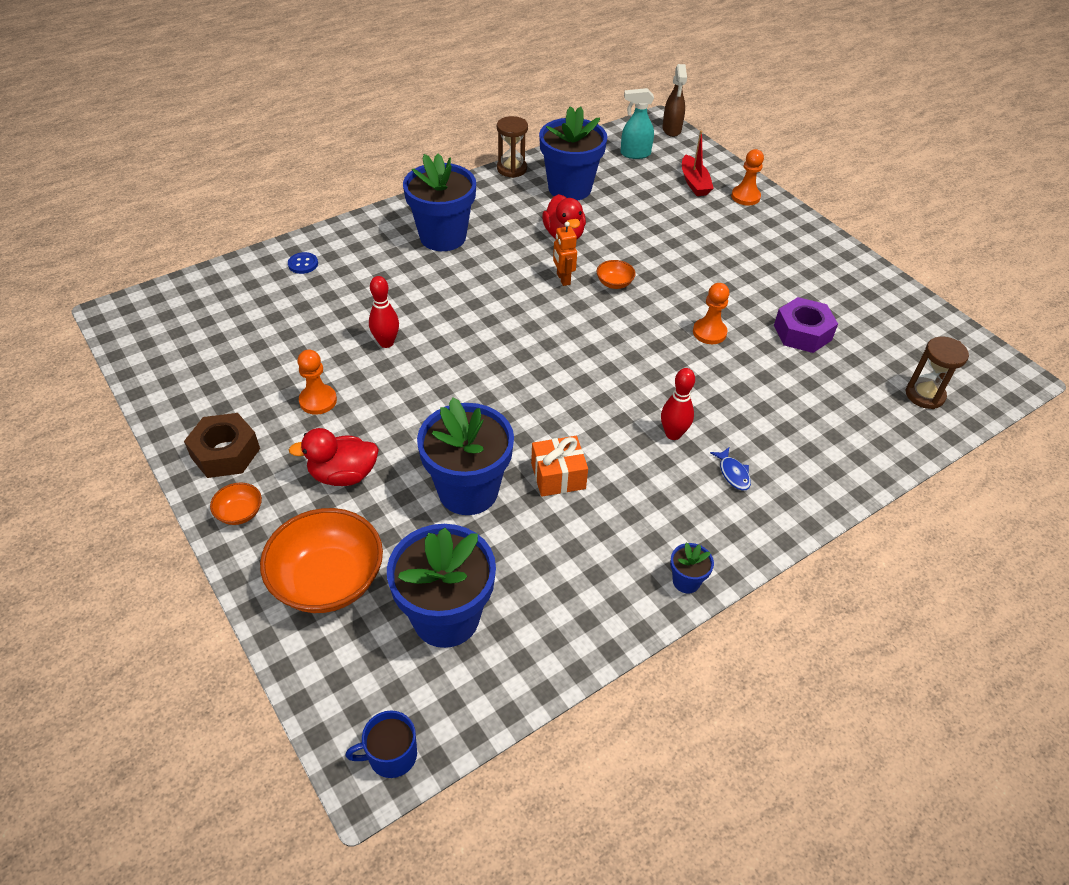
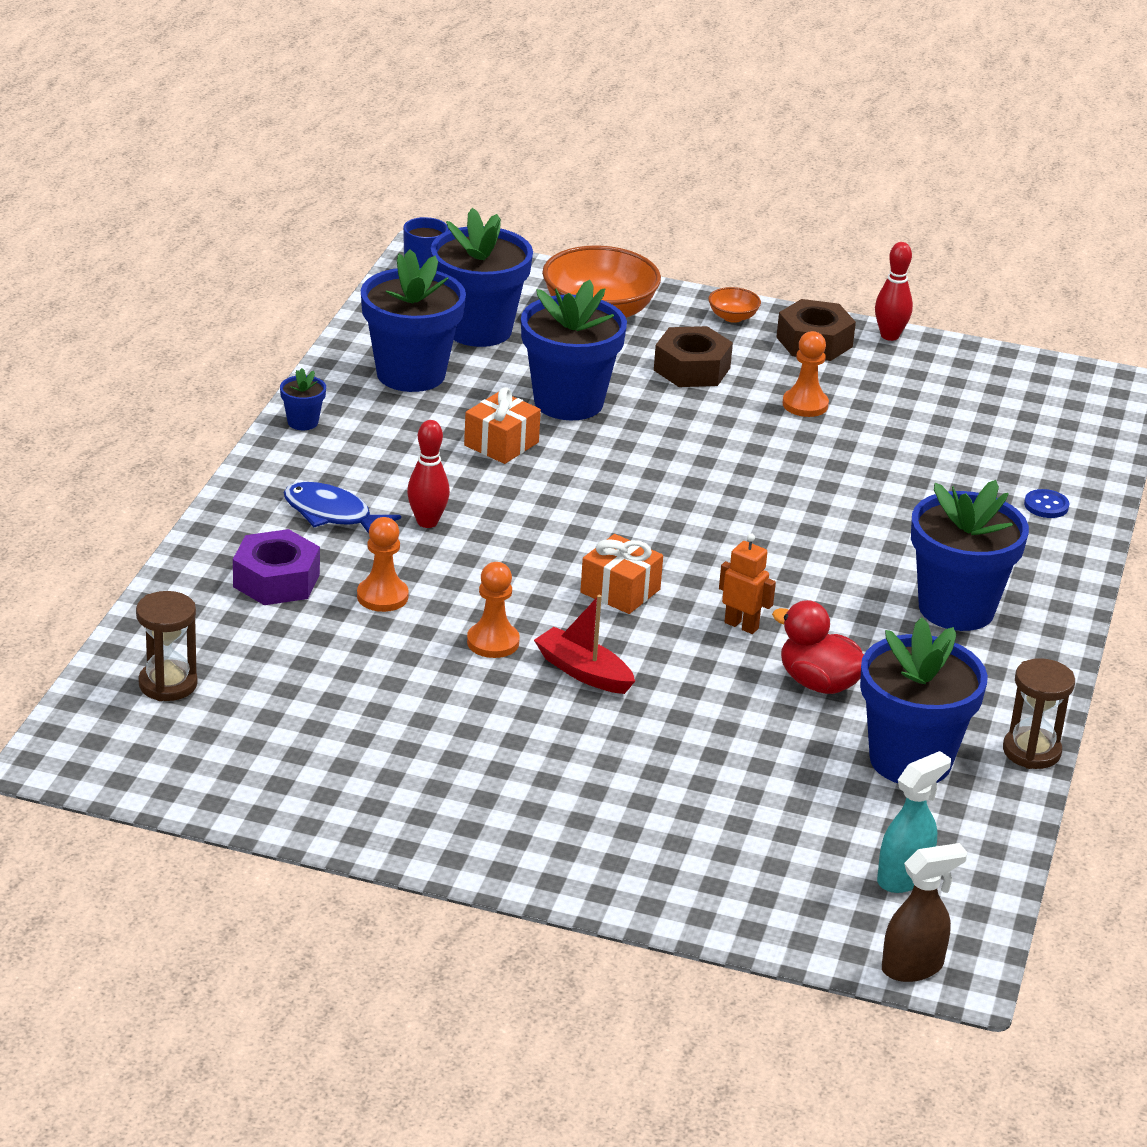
camera: 140 degrees right, 15 degrees down
(343, 475) = (692, 369): red duck -> brown nut
(386, 343) = (826, 474): red bowling pin -> red bowling pin (889, 336)
(553, 591) = (411, 374): none -> blue flower pot
(604, 328) = (620, 591): none -> orange gift
(614, 283) = (674, 649): orange bowl -> none
(671, 130) = (913, 967): brown spray bottle -> brown spray bottle turned 105 degrees clockwise
(694, 183) = (751, 867): red boat -> red boat (583, 672)
(733, 473) = (332, 514): blue fish -> blue fish, size x1.73
(745, 197) = (647, 880): orange pawn -> orange pawn (382, 596)
(802, 332) = (377, 695): purple nut -> purple nut (276, 580)

